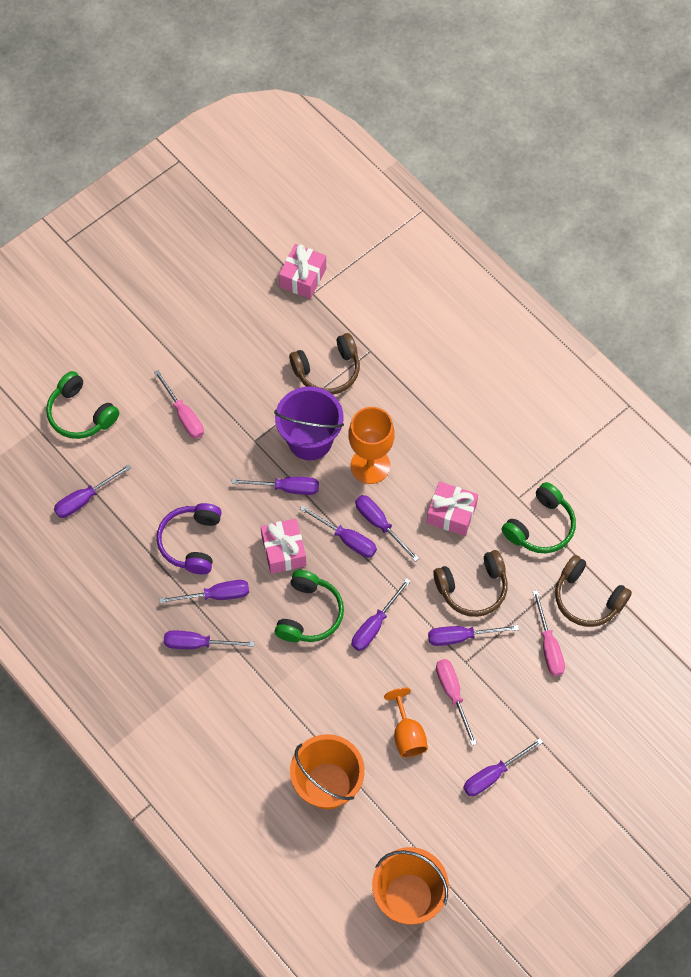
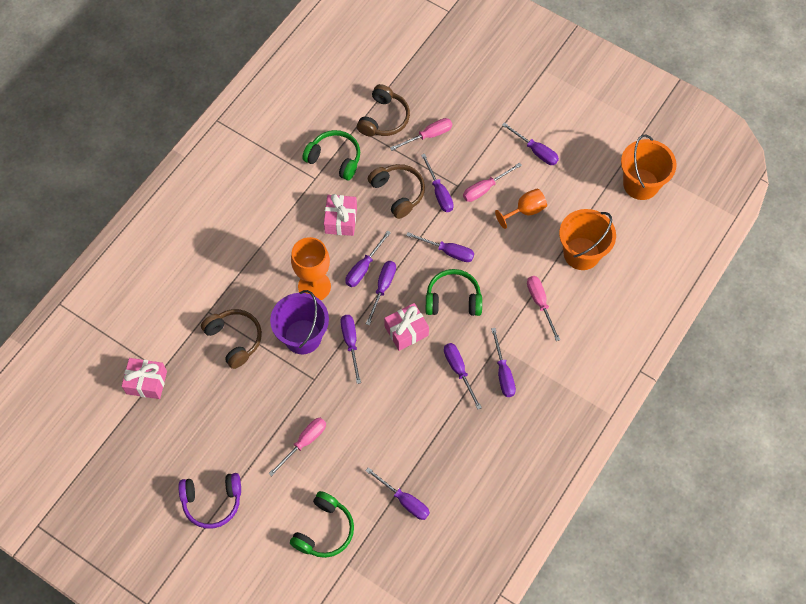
camera: 105 degrees left, 0 degrees up
(192, 542) = (418, 402): purple headphones -> purple headphones (212, 501)
(274, 713) = (540, 303): none -> pink screwdriver

